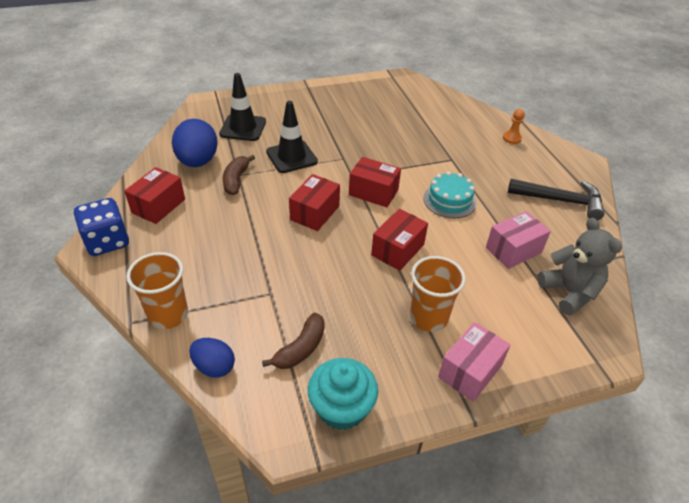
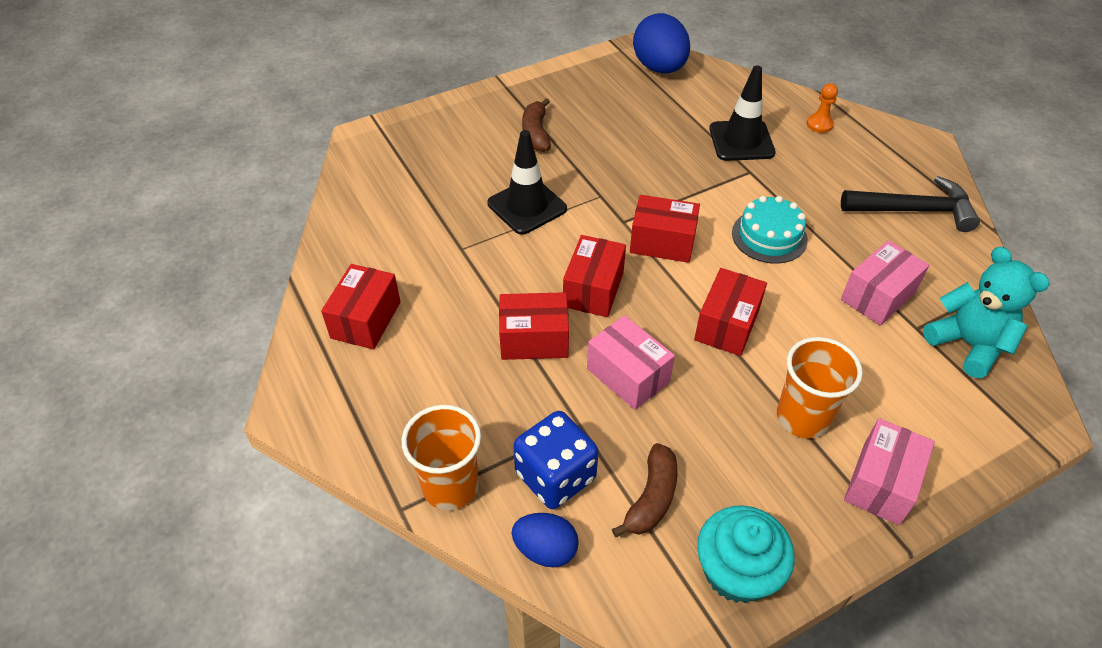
camera: 10 degrees left, 5 degrees up
(107, 241) = (314, 391): blue dice -> blue dice (555, 476)
(198, 162) = (394, 238): blue egg -> blue egg (659, 68)
(236, 180) = (462, 258): brown banana -> brown banana (536, 133)
(243, 128) = (438, 170): black traffic cone -> black traffic cone (741, 141)
(262, 236) = (534, 340): none -> red box
(316, 269) = (628, 375): none -> pink box
(569, 292) = (968, 344): grey teddy bear -> turquoise teddy bear

